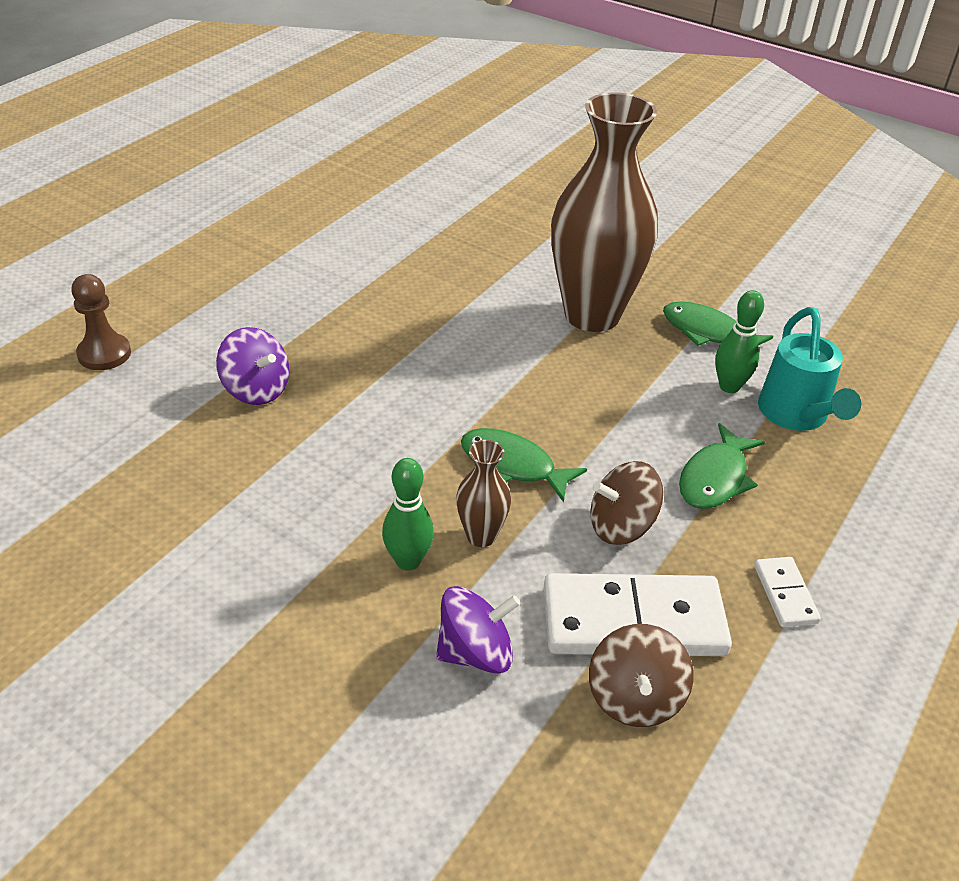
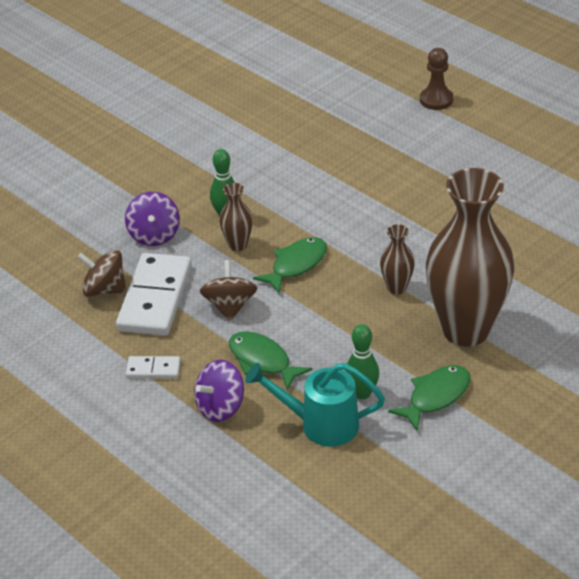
camera: 105 degrees right, 0 degrees up
(256, 389) = (391, 160): purple spinning top -> purple spinning top (220, 407)
(535, 370) = (396, 288): none -> brown vase

